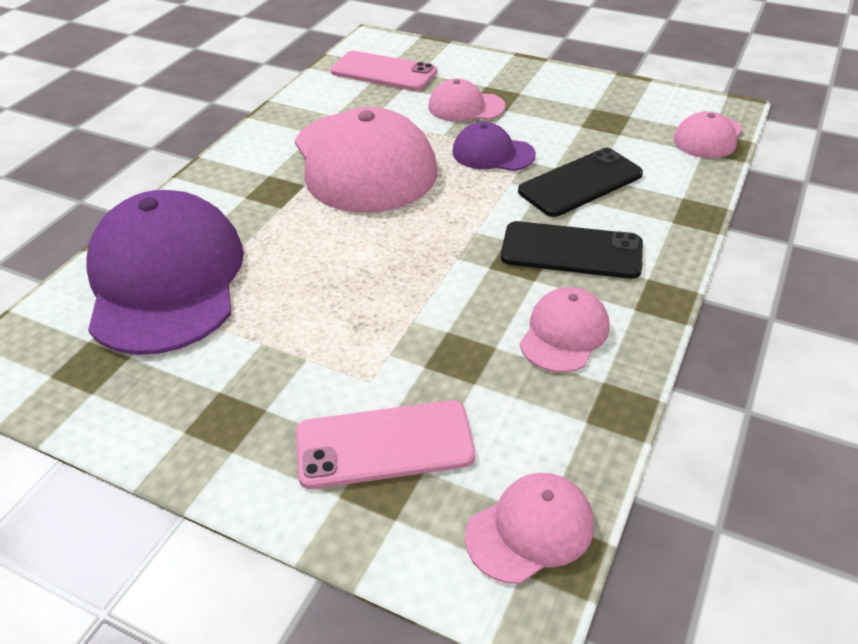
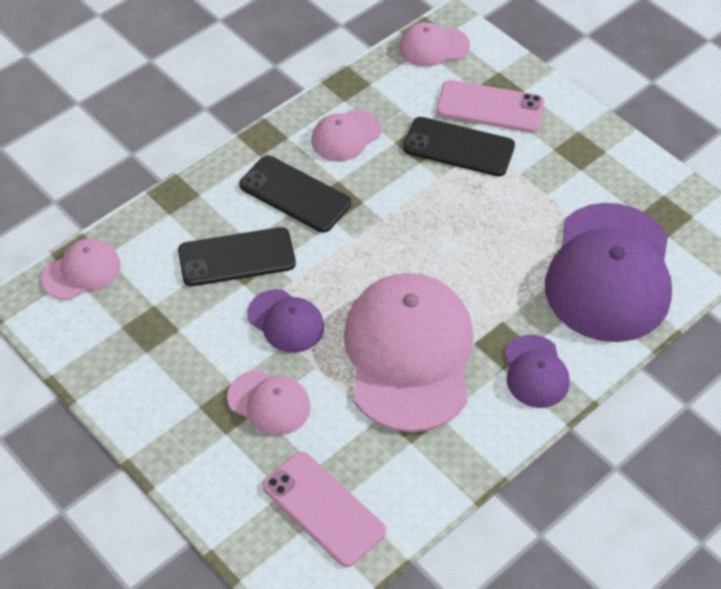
camera: 160 degrees left, 10 degrees up
(236, 180) = (535, 372): none -> purple cap
(405, 366) = (458, 147): none -> black phone

